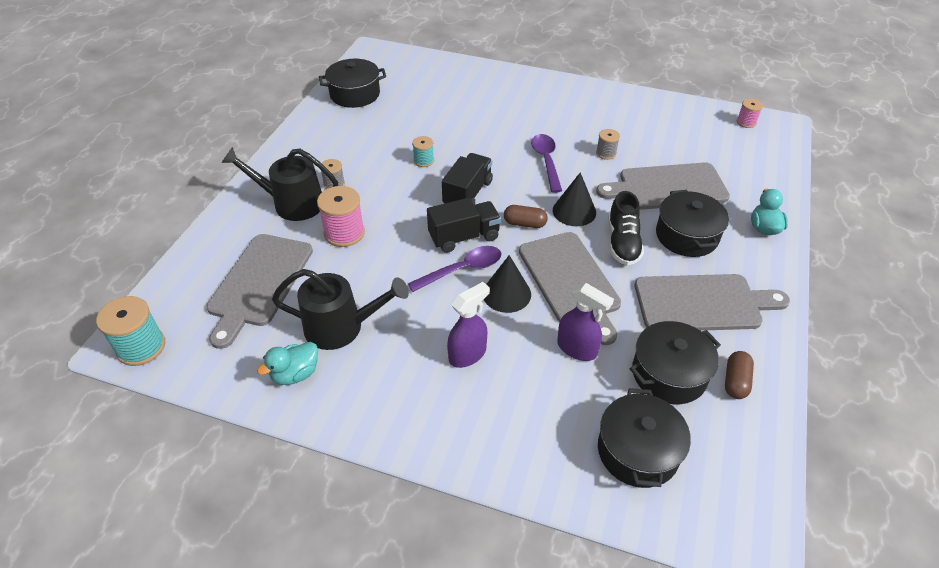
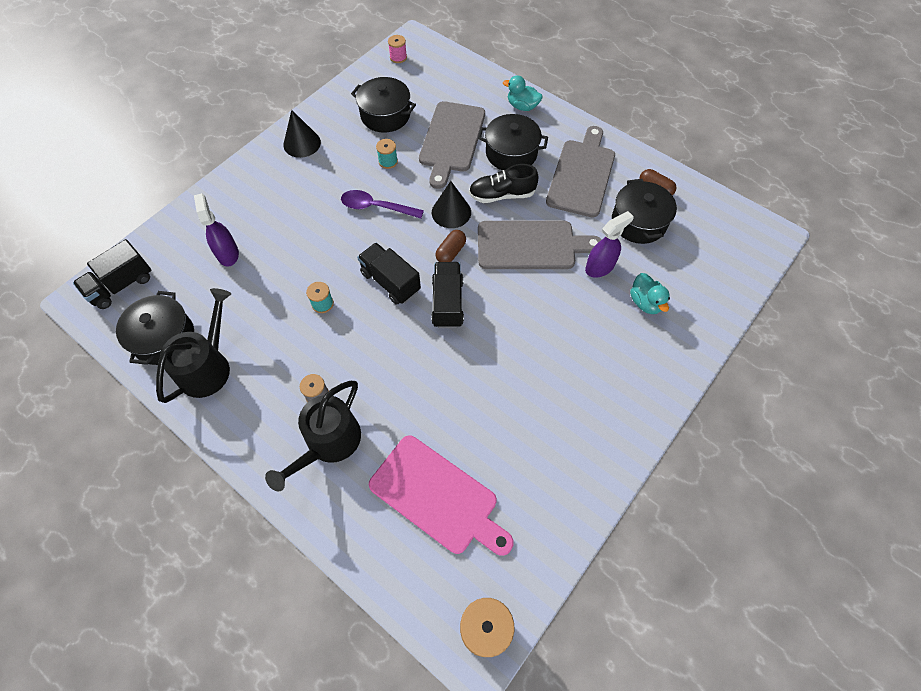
camera: 70 degrees left, 15 degrees up
(259, 283) = (437, 497): grey cutting board -> pink cutting board
(295, 374) = (564, 481): turquoise duck -> turquoise duck (645, 302)
(341, 327) = (521, 432): black watering can -> black watering can (208, 367)
(344, 233) = (398, 402): pink spool -> none
(391, 61) = (121, 285): none -> black truck
(462, 270) = (488, 317): purple spoon -> none
(467, 354) = (583, 342): purple spray bottle -> purple spray bottle (227, 253)
(506, 294) = (528, 293): black cone -> black cone (302, 143)
(606, 153) = (388, 161): grey spool -> turquoise spool
(622, 242) = (502, 195): black shoe -> black shoe turned 150 degrees clockwise
(637, 451) = (696, 266): black pot -> black pot (385, 115)

